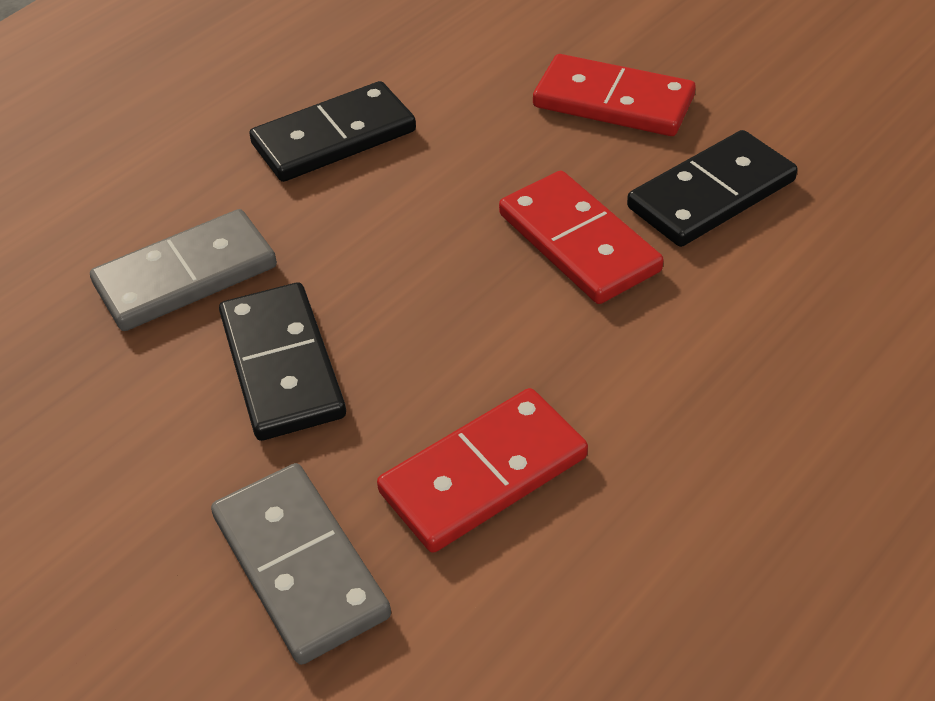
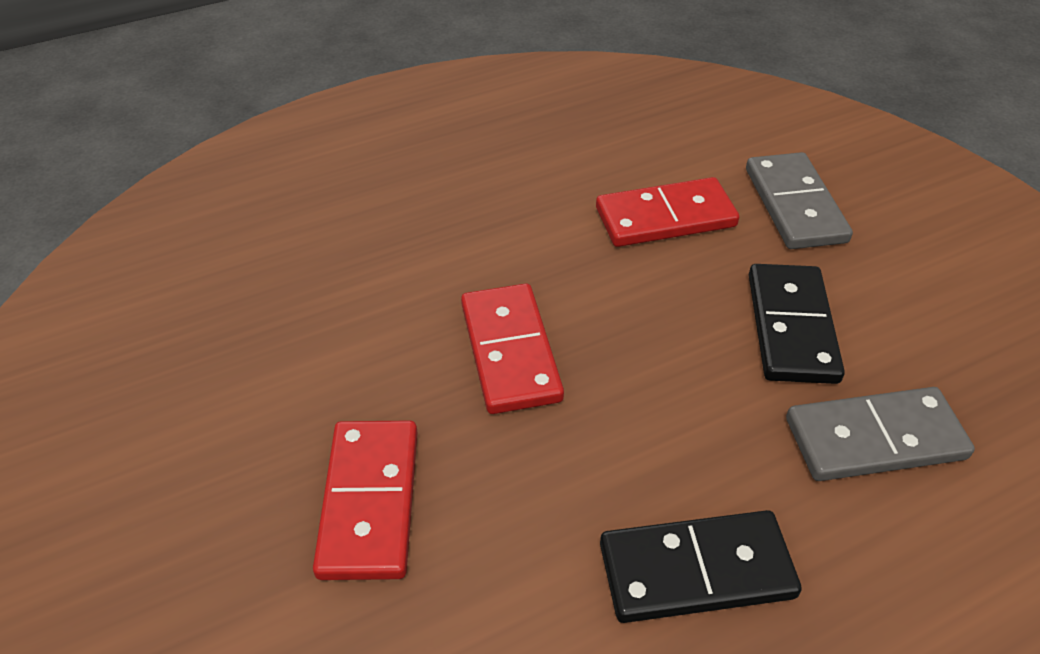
camera: 160 degrees left, 0 degrees up
(613, 102) = (370, 501): red domino -> red domino turned 45 degrees clockwise
(711, 194) = (369, 358): black domino -> none

